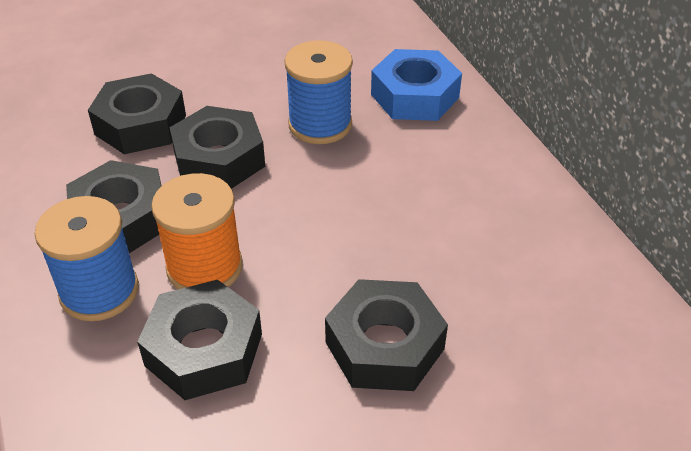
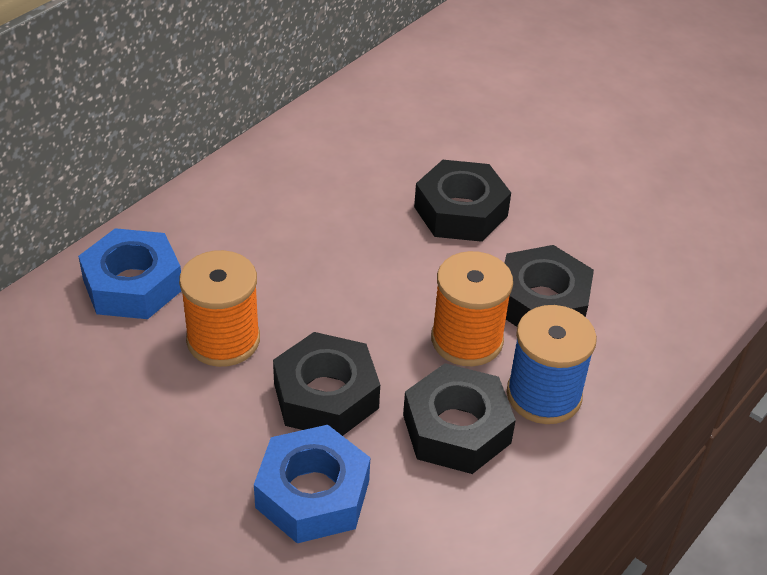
camera: 120 degrees left, 0 degrees up
(140, 125) = (312, 494): black nut -> blue nut
(320, 124) = (223, 340): blue spool -> orange spool

